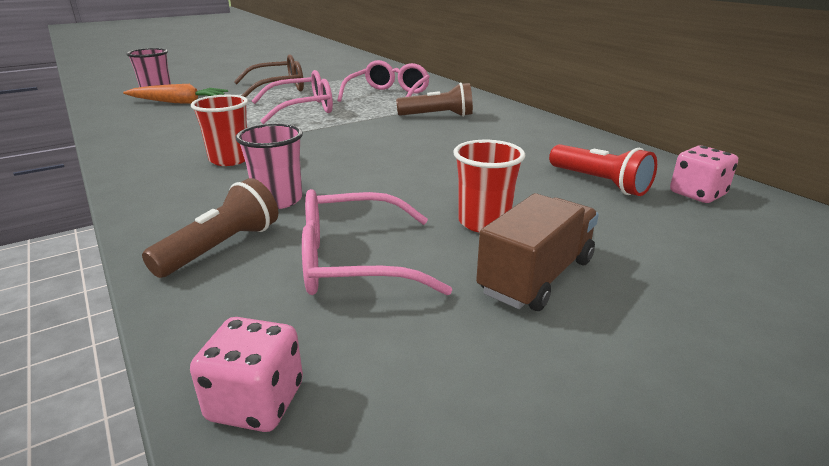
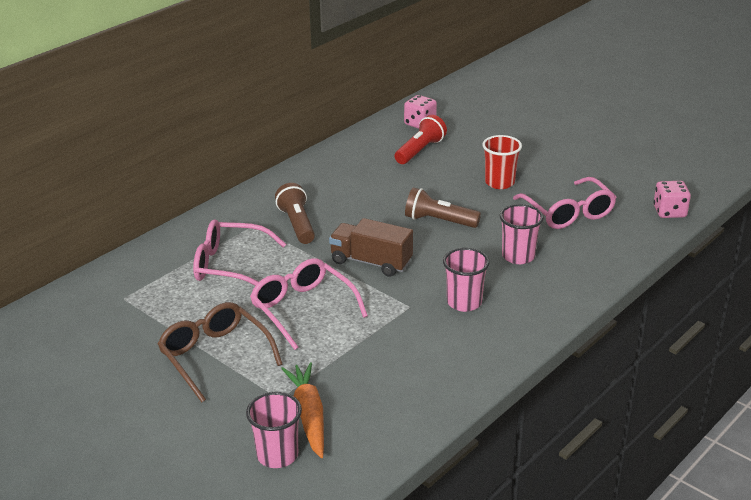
camera: 105 degrees left, 5 degrees up
(221, 247) = (586, 256): brown flashlight -> brown flashlight (439, 221)
(230, 159) = (464, 302): red cup -> pink cup
(536, 276) = (544, 165): brown truck -> brown truck (371, 262)

